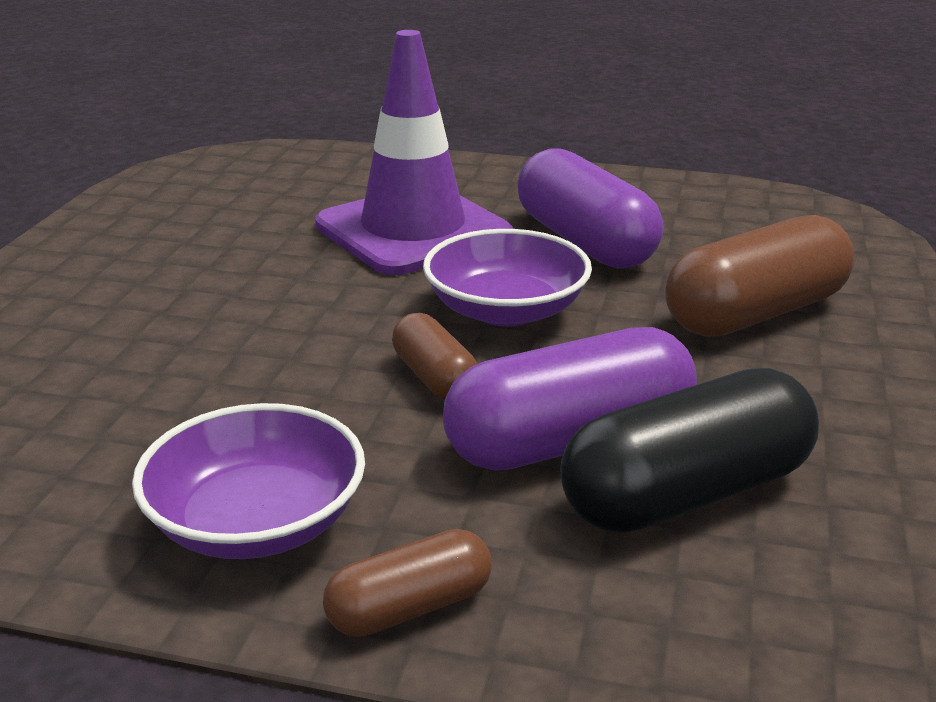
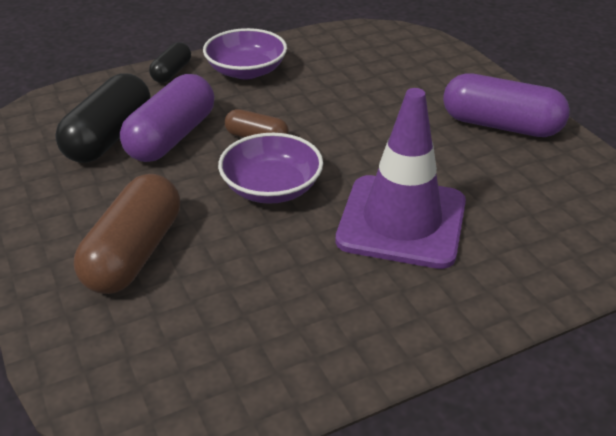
camera: 140 degrees right, 10 degrees up
(410, 608) = (171, 72): brown capsule -> black capsule
(584, 242) = (290, 268): purple capsule -> purple capsule (500, 125)

